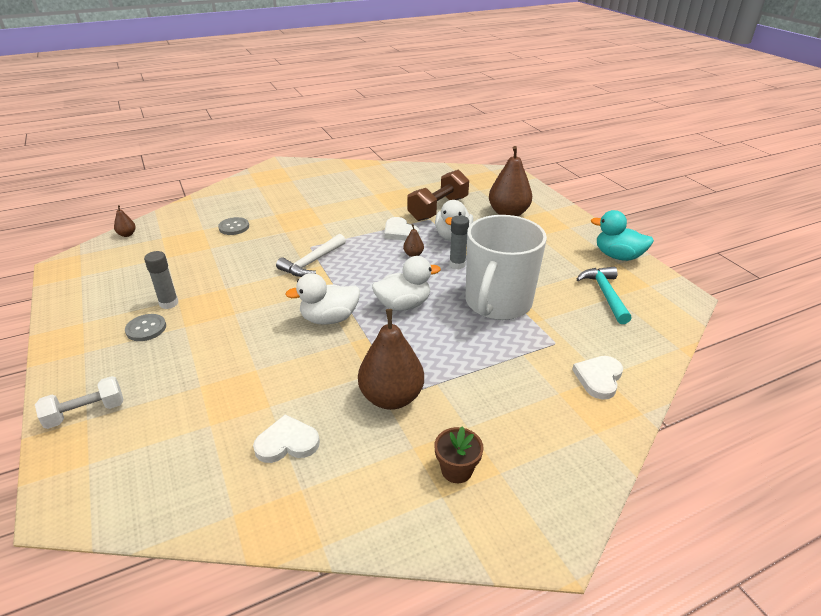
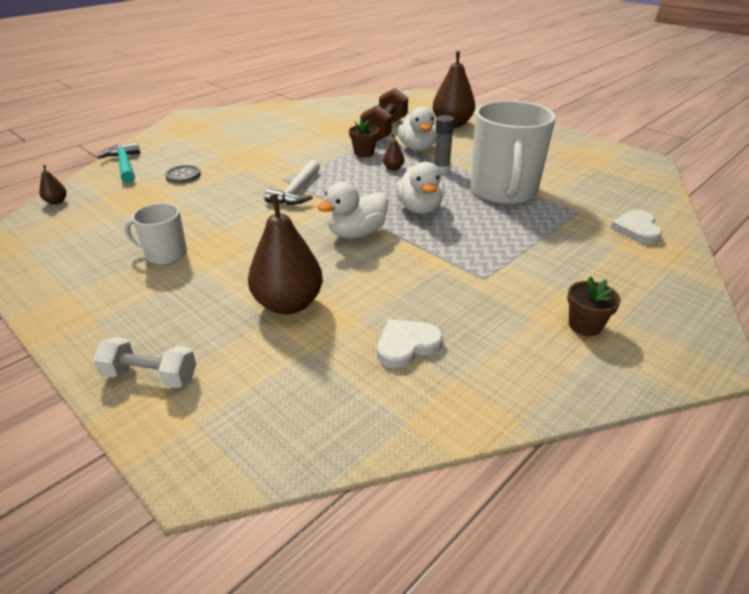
camera: 20 degrees left, 0 degrees up
(86, 413) = (150, 376): white dumbbell -> white dumbbell turned 60 degrees clockwise
(146, 329) = (157, 282): grey button -> none
(169, 303) = (165, 254): grey glue stick -> white mug
(391, 397) = (475, 284): brown pear -> brown pear (288, 304)
(400, 232) = (364, 153): white heart -> brown flower pot
(403, 305) = (419, 209): white duck -> white duck turned 120 degrees clockwise
(605, 294) = (587, 169): turquoise hammer -> turquoise hammer (125, 165)
(618, 256) = (571, 141): turquoise duck -> none

